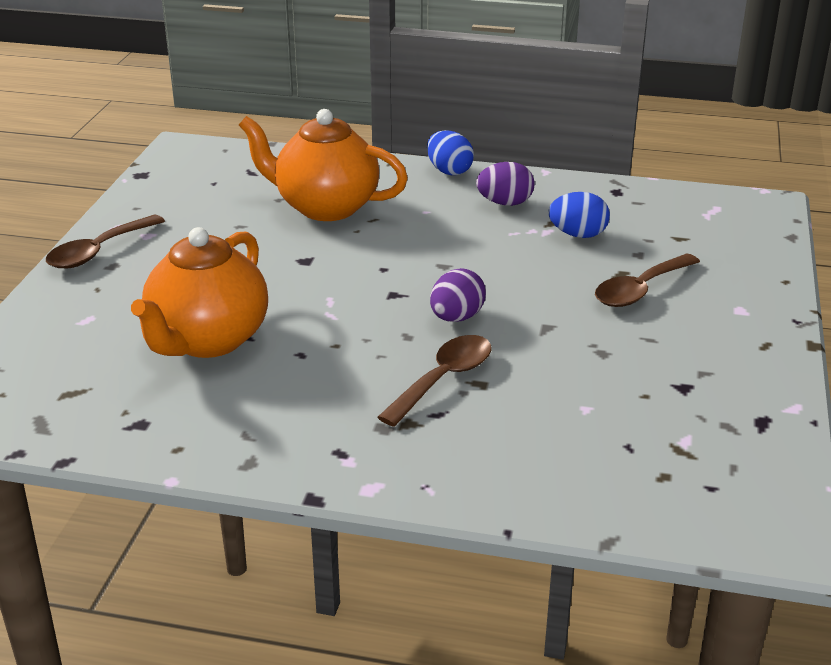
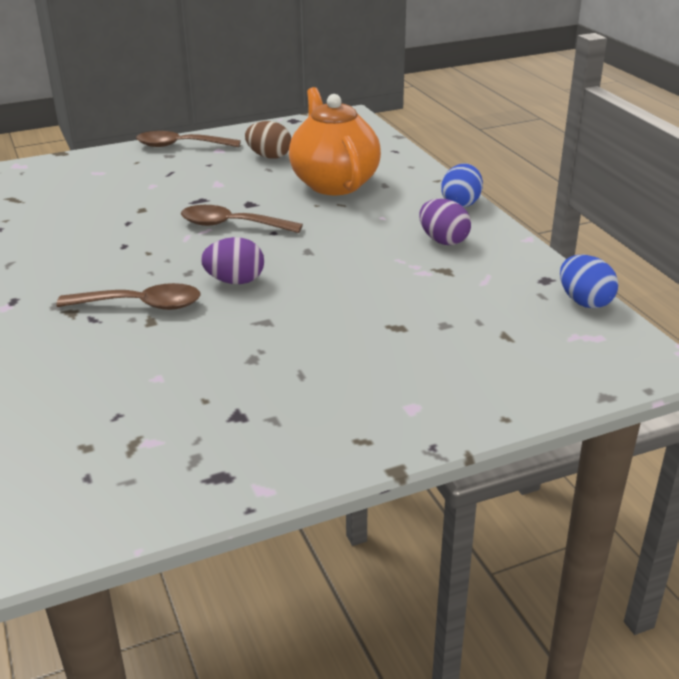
camera: 55 degrees right, 0 degrees up
(208, 340) = (110, 212): orange teapot -> none
(211, 215) = (269, 156): none -> brown egg
(578, 234) = (437, 287): blue egg -> blue egg (584, 301)
(640, 290) = (380, 344): brown spoon -> brown spoon (232, 225)

